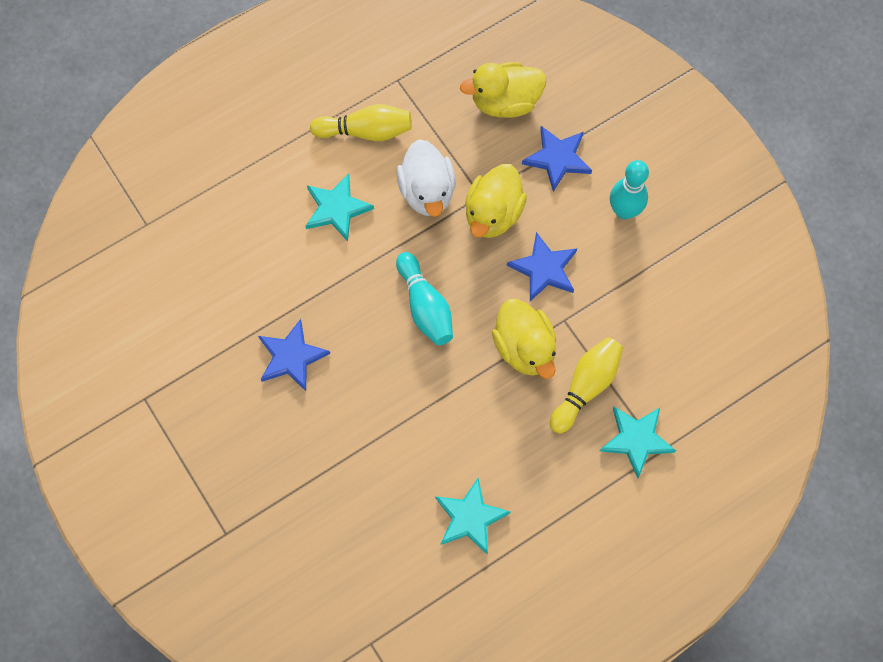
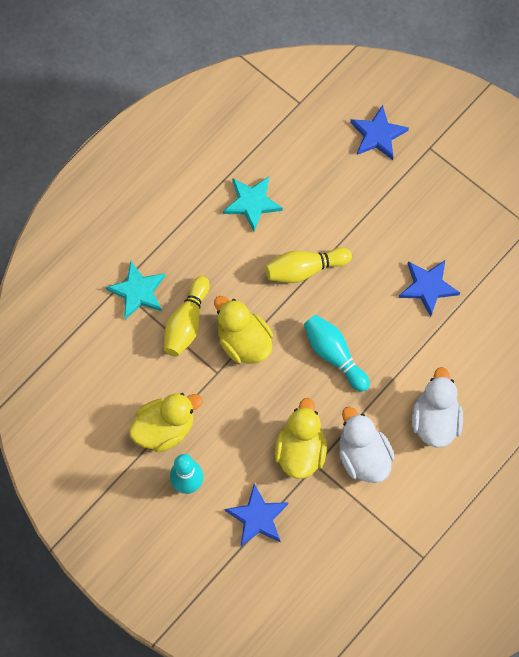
camera: 165 degrees right, 0 degrees up
(337, 209) = (435, 420): turquoise star -> white duck
(366, 131) = (434, 499): yellow bowling pin -> yellow bowling pin (304, 269)
(505, 102) = (319, 561): yellow duck -> yellow duck (165, 428)
(544, 269) = (244, 412): blue star -> blue star (377, 135)

